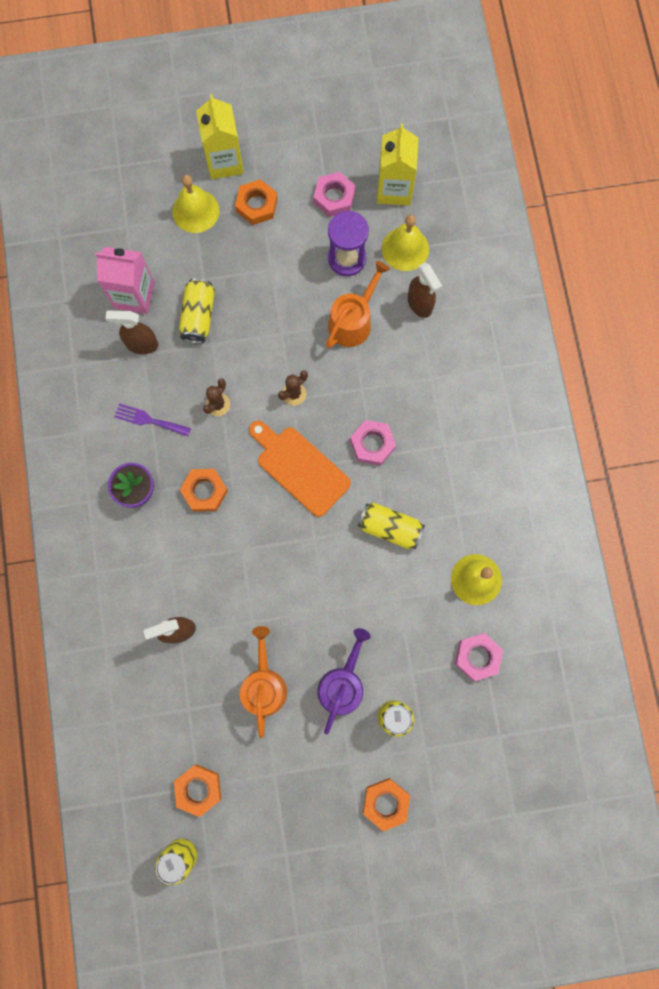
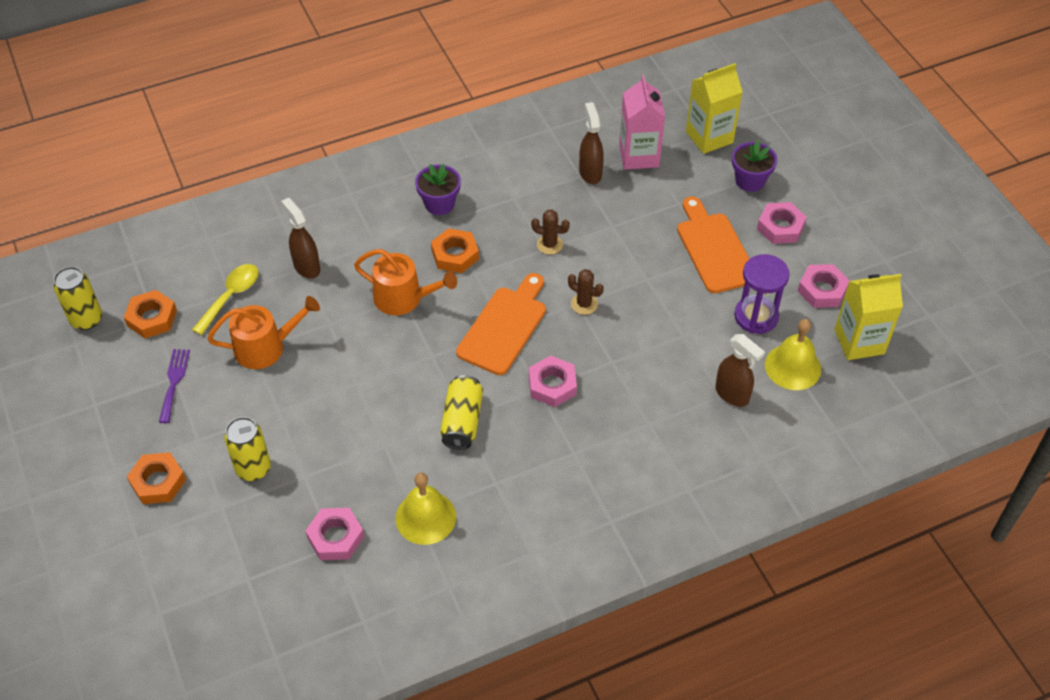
camera: 75 degrees right, 25 degrees down
(149, 420) = (514, 196): purple fork -> purple fork (174, 382)
(194, 709) = (231, 296): none -> yellow spoon
(195, 211) = (750, 181): yellow bell -> purple flower pot
(198, 316) = (637, 208): yellow can -> none
(224, 162) = (815, 191): yellow carton -> yellow carton (709, 137)
(257, 205) = (780, 227): orange nut -> pink nut
(264, 267) = (714, 249): none -> orange cutting board
(342, 684) = (279, 415): purple watering can -> none
(353, 321) = (686, 337): orange watering can -> orange watering can (403, 298)
(420, 304) = (732, 394): brown spray bottle -> brown spray bottle turned 90 degrees counterclockwise

